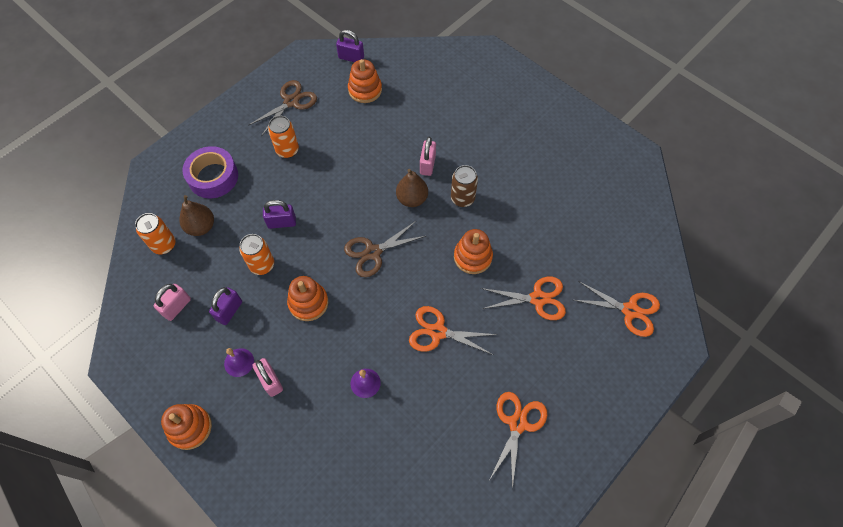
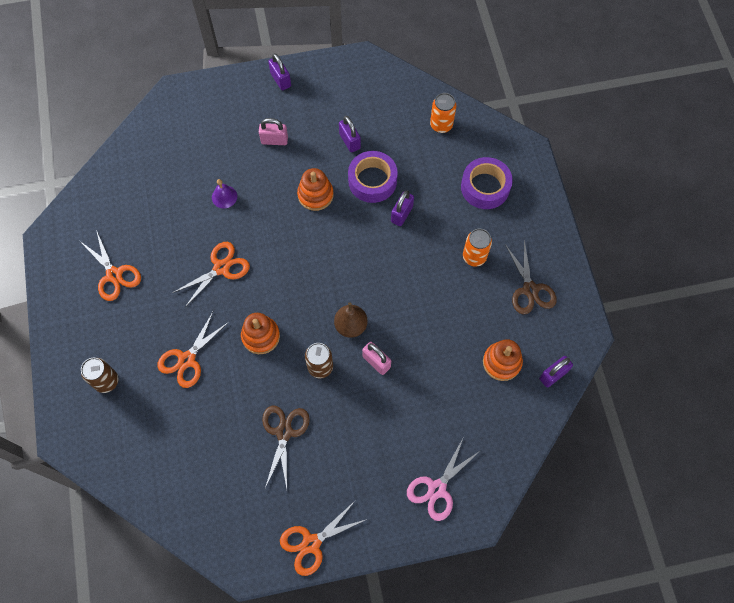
camera: 125 degrees right, 5 degrees up
(177, 307) = (379, 110): pink padlock -> none
(190, 427) = (281, 80): orange stacking toy -> purple padlock
(201, 227) = (440, 156): brown pear -> none
(239, 362) = (304, 128): purple bell -> none
(262, 265) = (372, 181): orange can -> purple tape
(373, 252) = (323, 264): brown scissors -> brown scissors (284, 432)
(487, 79) = (437, 488): none -> pink scissors
(609, 349) = (106, 381): none -> brown can
(630, 310) = (119, 424): orange scissors -> orange scissors (311, 543)

